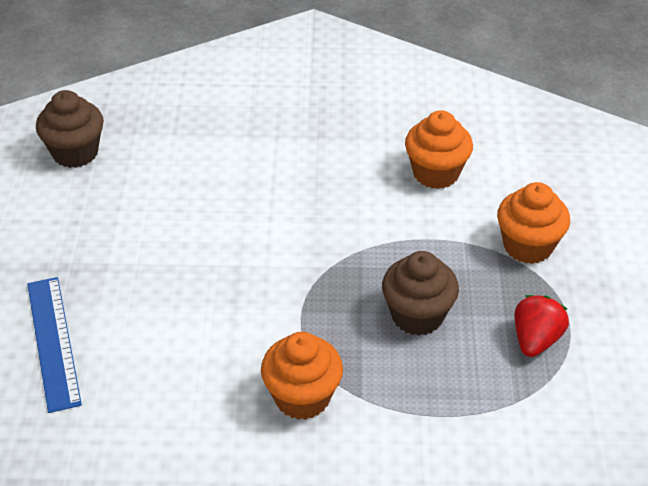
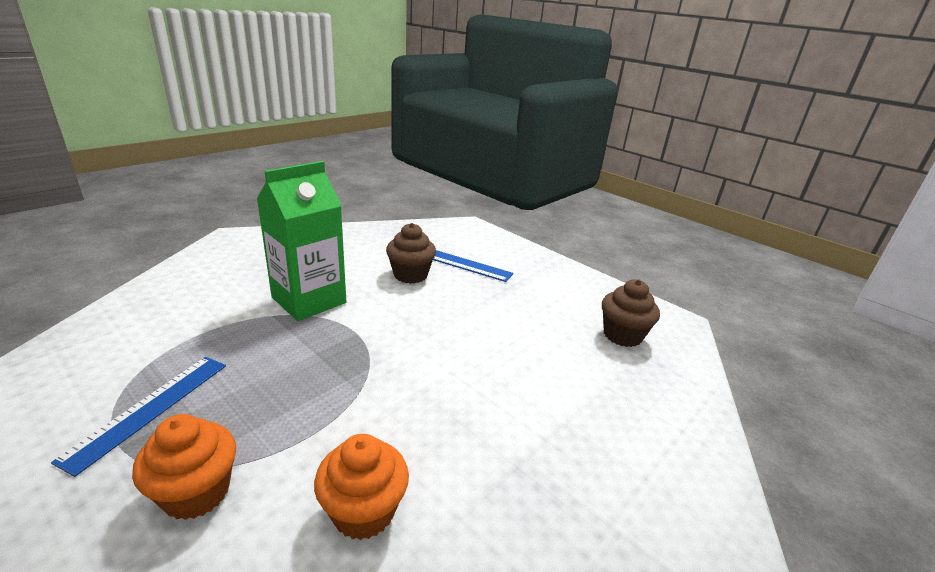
camera: 130 degrees right, 15 degrees down
(302, 397) = (309, 300): orange cupcake -> green carton
(417, 315) = (270, 373): brown cupcake -> brown cupcake (410, 275)
(535, 340) = (149, 409): red strawberry -> blue ruler

